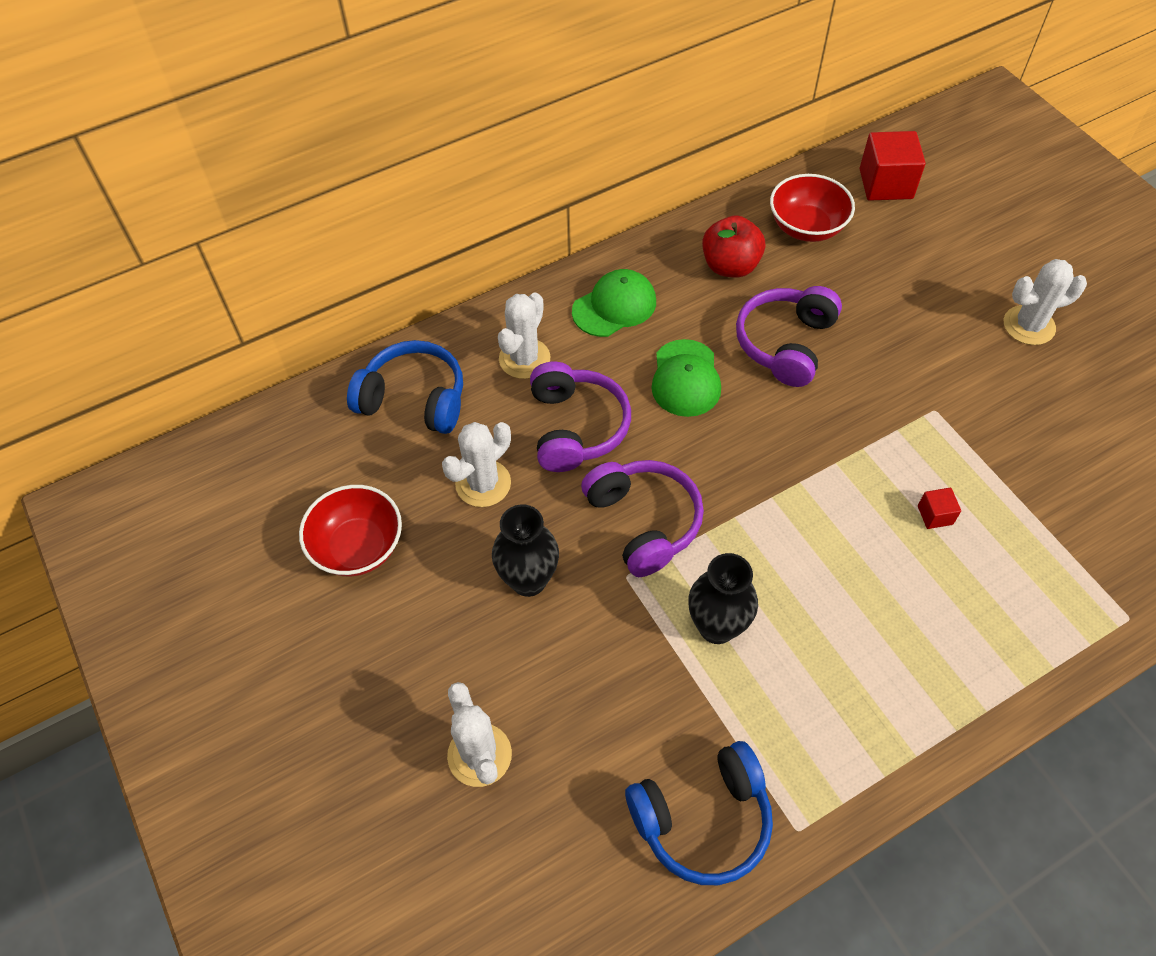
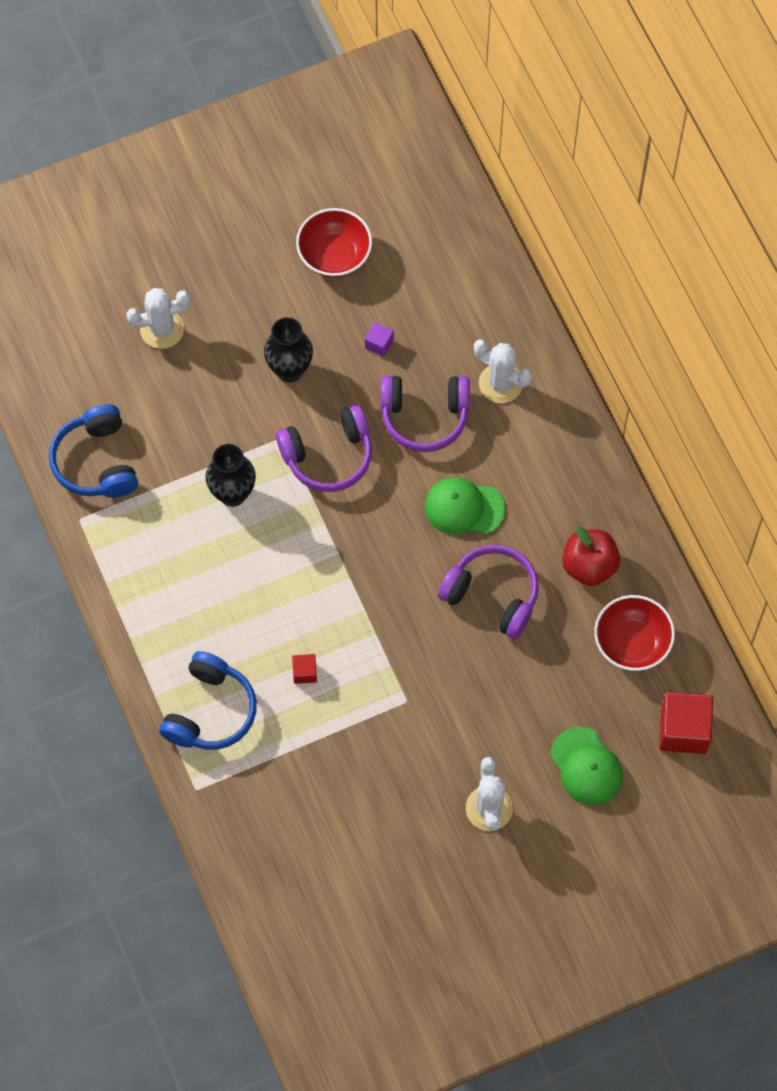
camera: 95 degrees right, 10 degrees up
(414, 399) = (468, 297): blue headphones -> blue headphones (210, 711)
(483, 483) = (379, 344): white cactus -> purple cube
(614, 306) = (551, 461): green cap -> green cap (586, 766)

